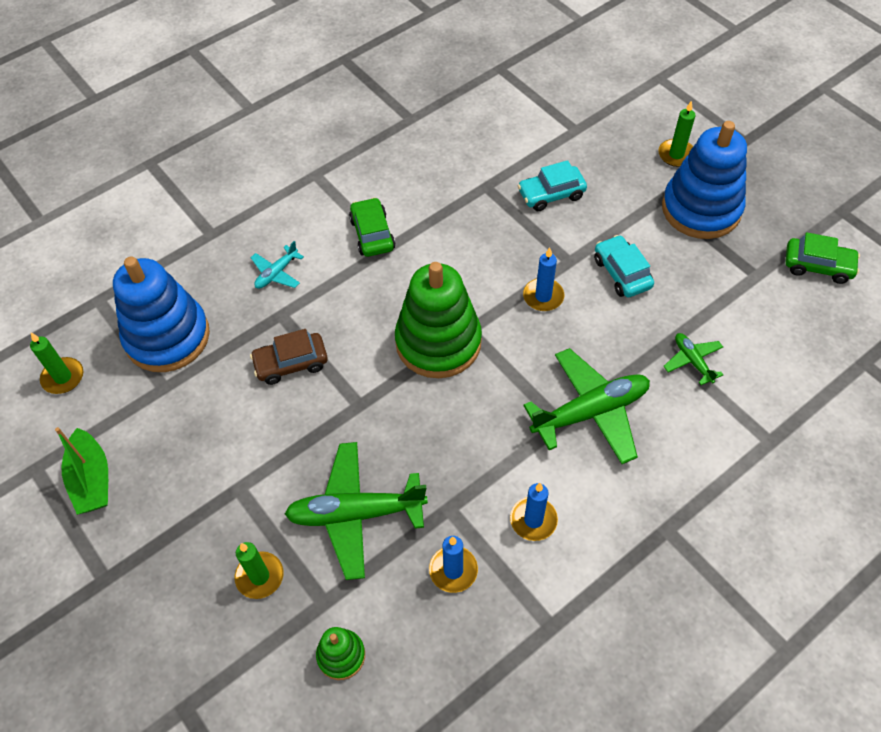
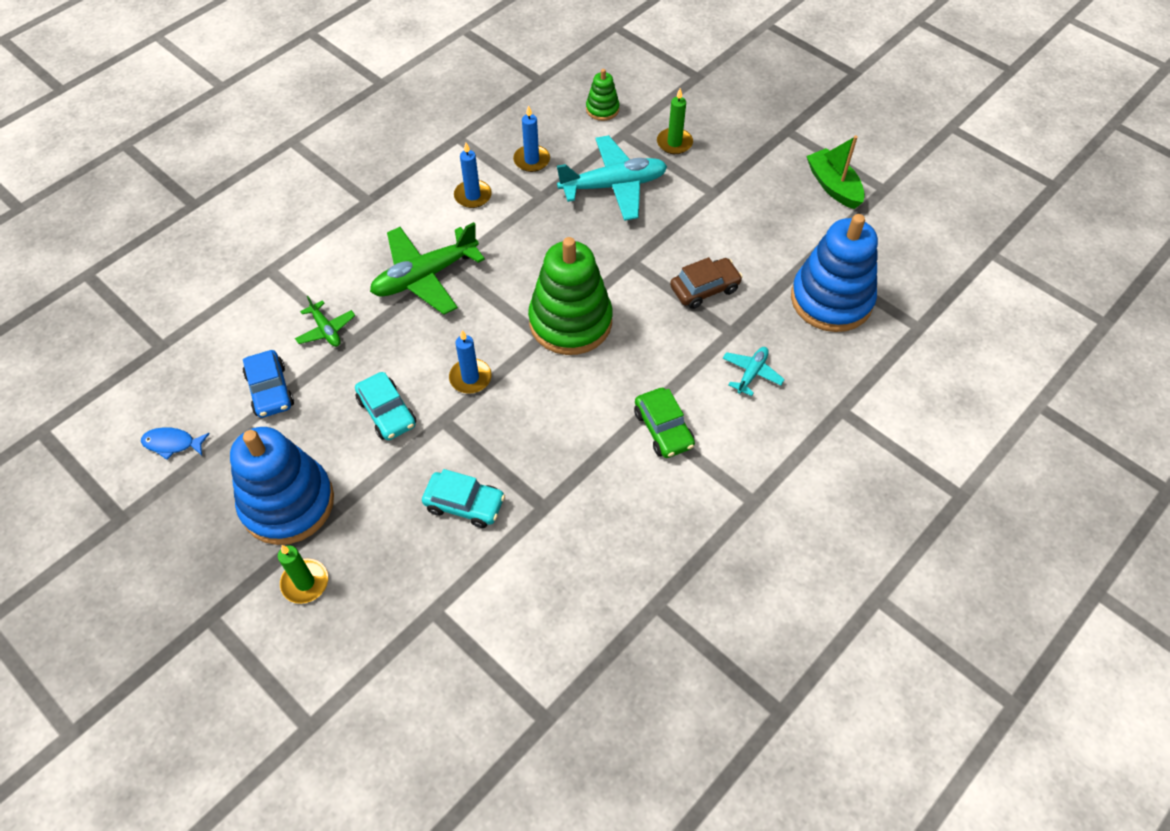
camera: 170 degrees right, 0 degrees up
(63, 377) = (906, 256): green candle -> none
(356, 514) = (613, 186): green plane -> turquoise plane
(551, 194) = (464, 504): turquoise car -> turquoise car turned 45 degrees clockwise
(737, 305) = (270, 390): none -> blue car
(817, 266) = (172, 443): green car -> blue fish

